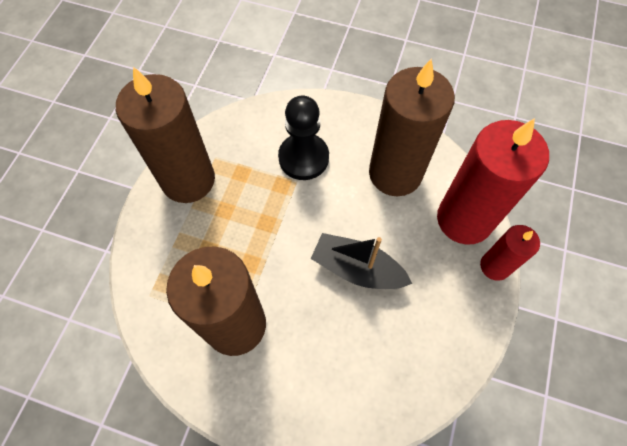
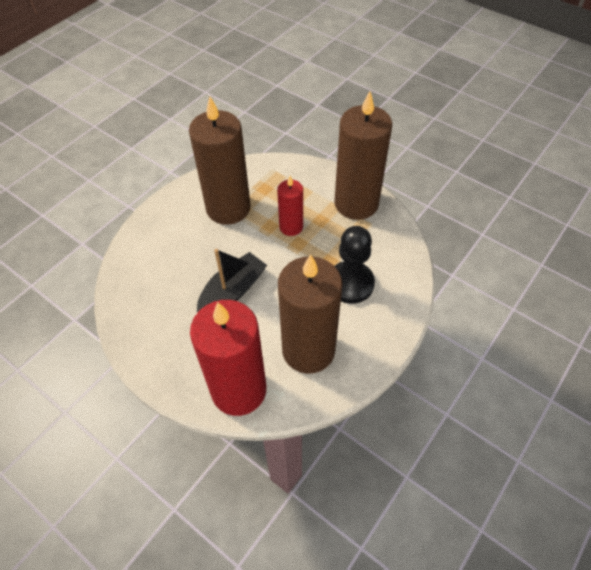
camera: 110 degrees right, 10 degrees down
(495, 266) = (184, 396): red candle -> red candle (291, 227)

